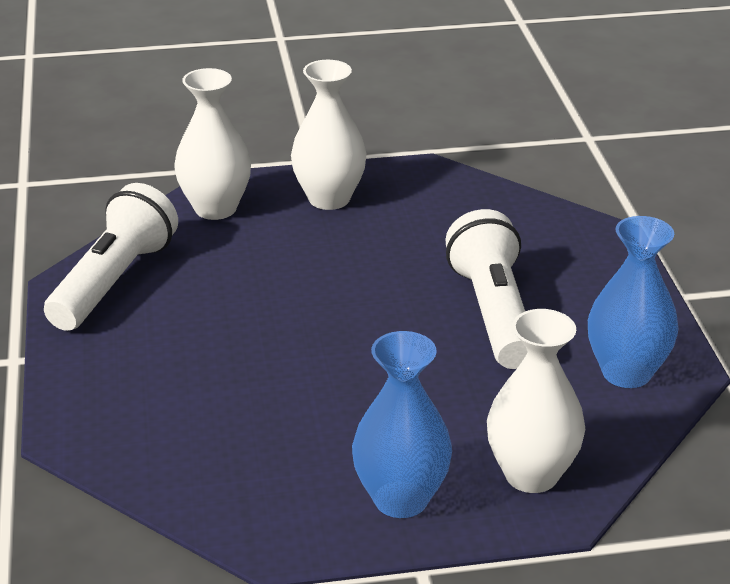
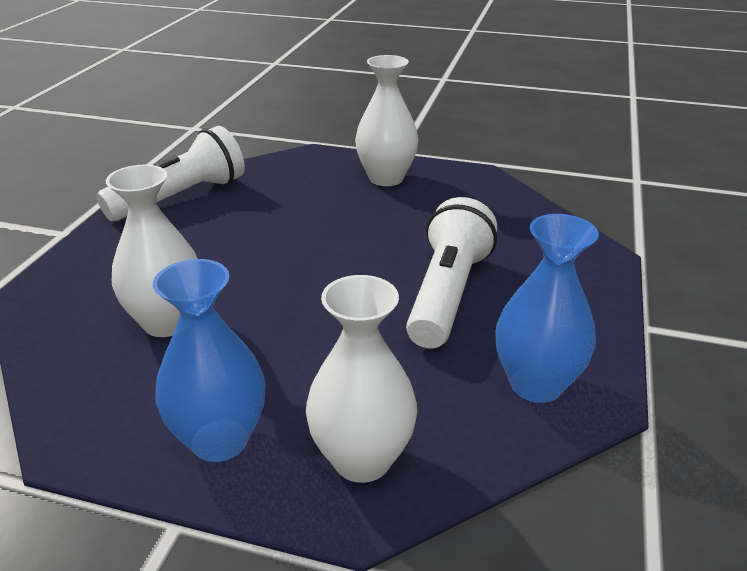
camera: 25 degrees right, 0 degrees up
(215, 208) = (298, 167): white vase -> white vase (167, 322)

